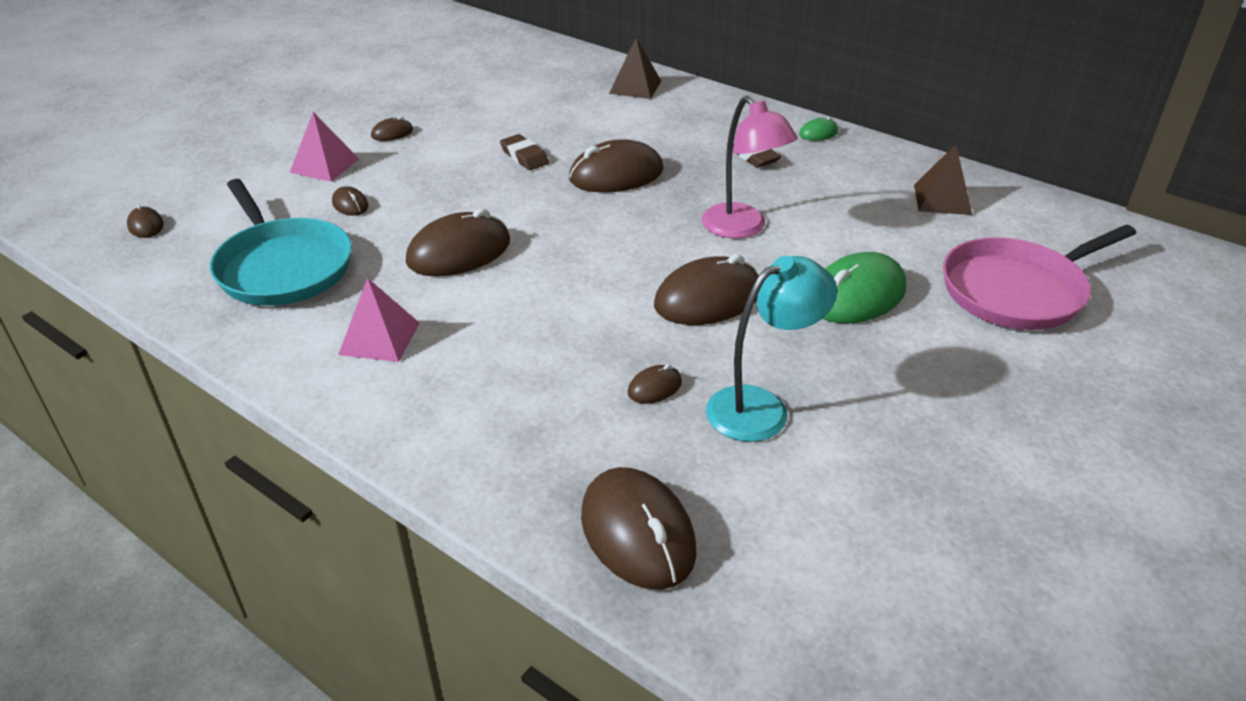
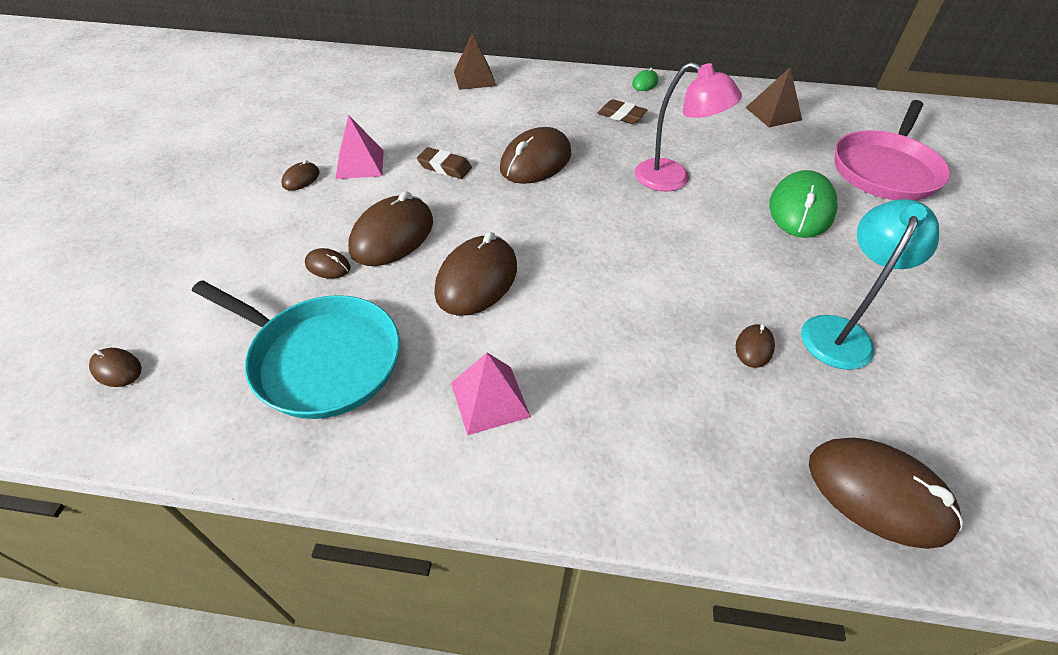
camera: 30 degrees left, 10 degrees up
(324, 165) = (263, 233): pink pyramid -> pink pyramid (360, 164)
(708, 299) = (710, 250): brown mouse -> brown mouse (392, 236)

